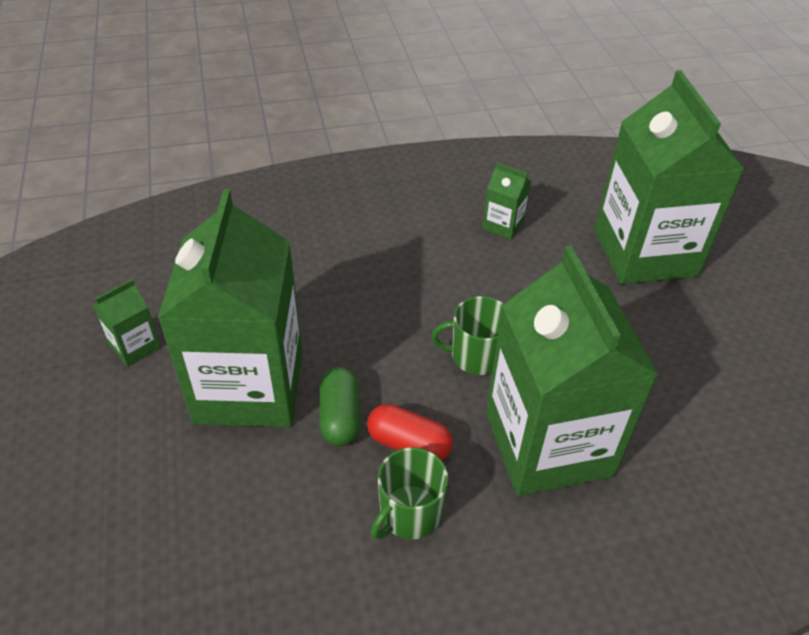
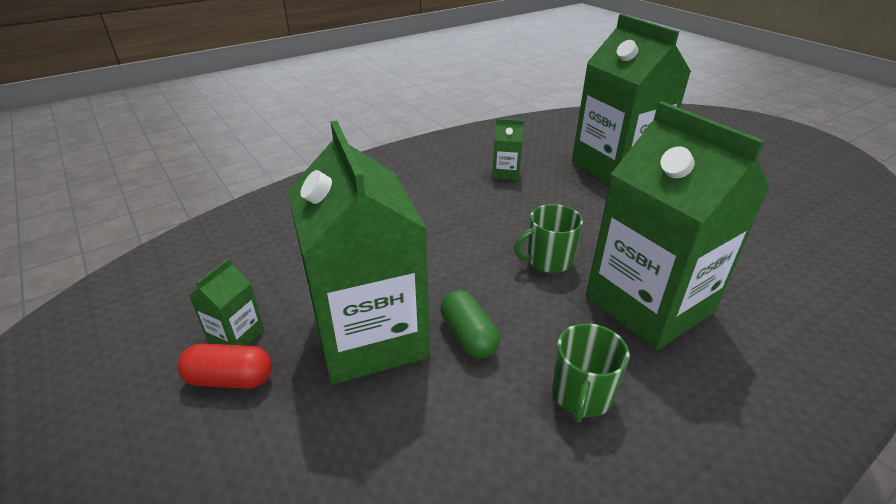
camera: 20 degrees left, 10 degrees down
(409, 444) = (542, 339): red capsule -> red capsule (230, 379)

